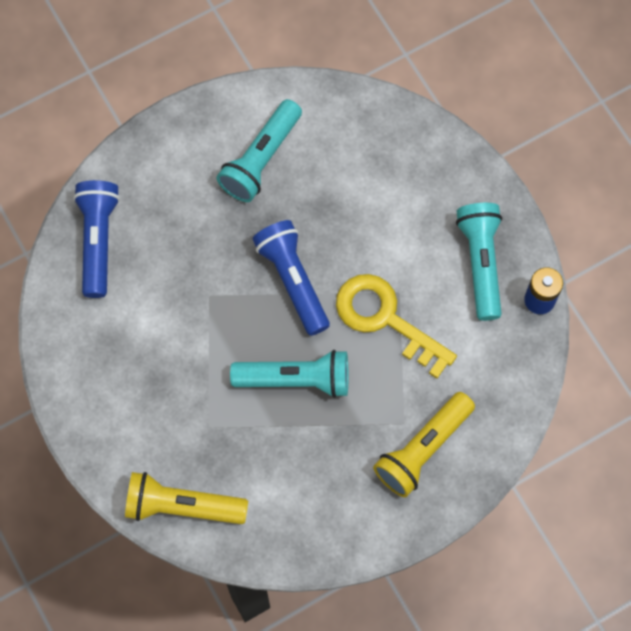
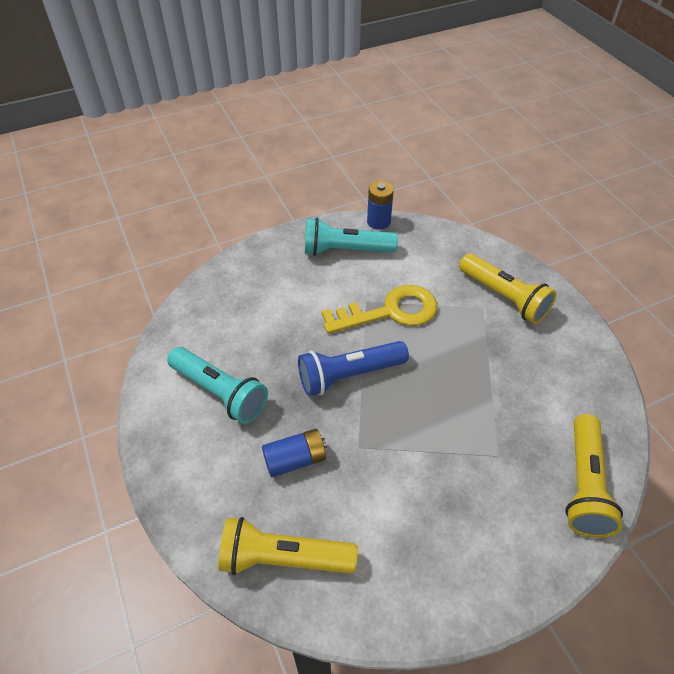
camera: 85 degrees left, 20 degrees down
(98, 241) = (283, 557): blue flashlight -> yellow flashlight
(191, 239) = (295, 459): none -> blue battery
(296, 379) = (446, 379): turquoise flashlight -> none
(385, 319) = (390, 312): yellow key -> yellow key turned 150 degrees counterclockwise

